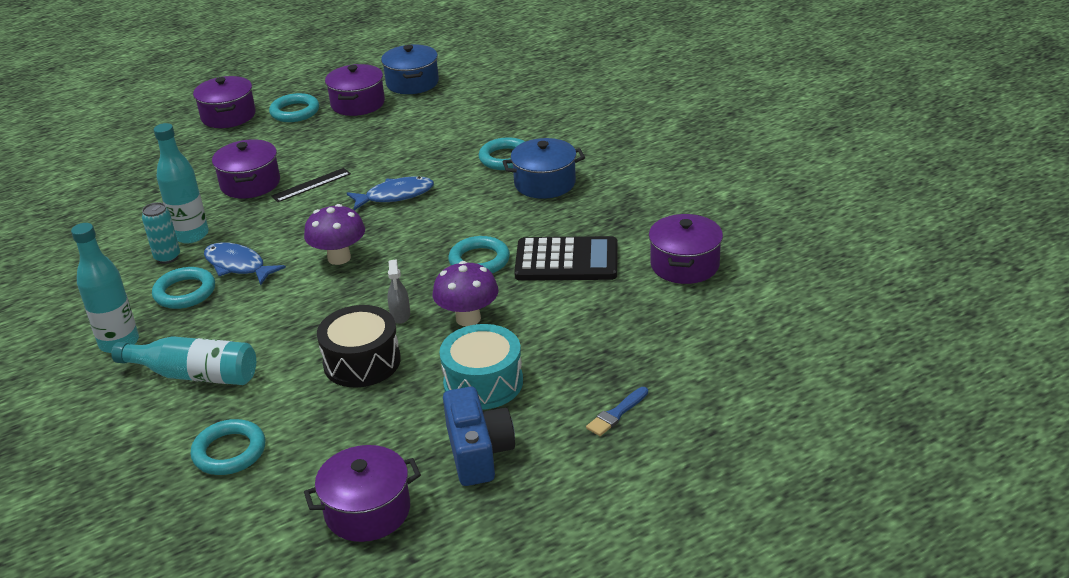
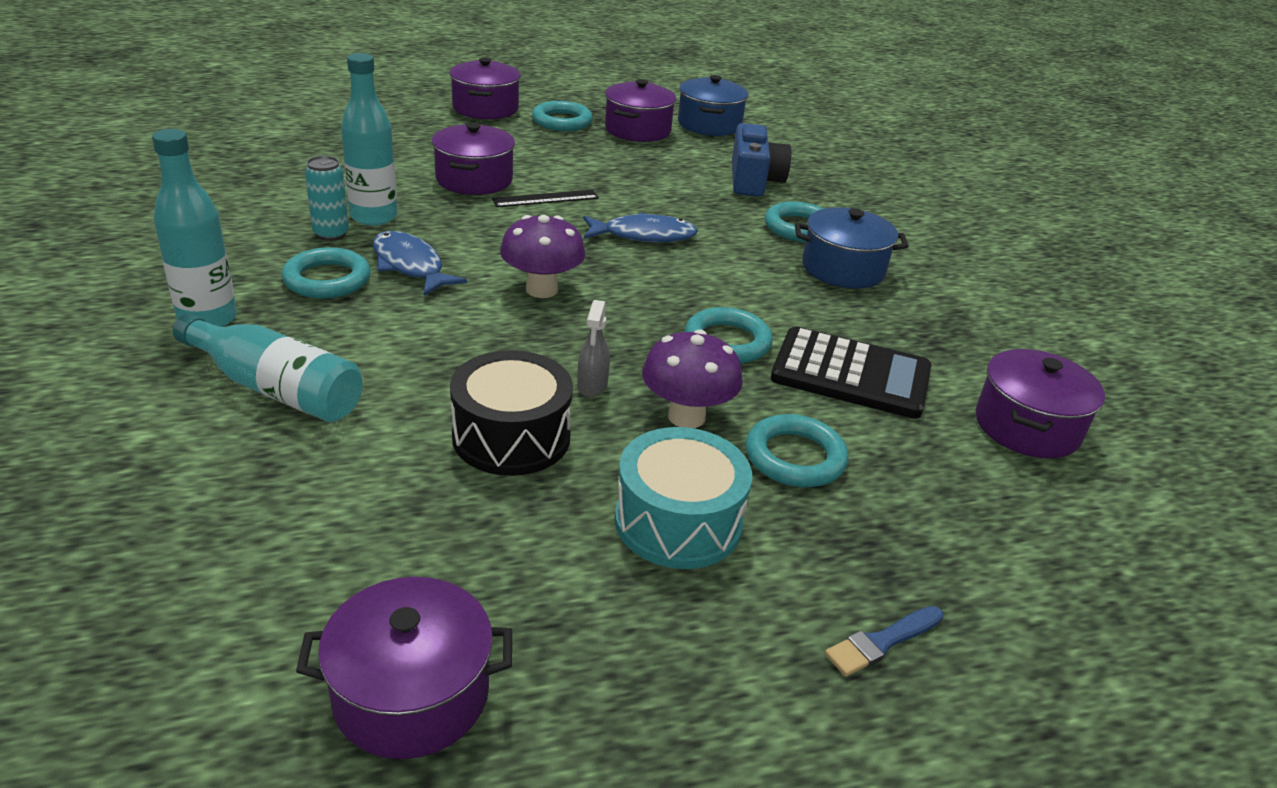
camera: 10 degrees right, 0 degrees up
(229, 452) = (256, 518): turquoise ring -> turquoise ring (795, 457)
(478, 452) = (632, 641): blue camera -> blue camera (754, 180)

